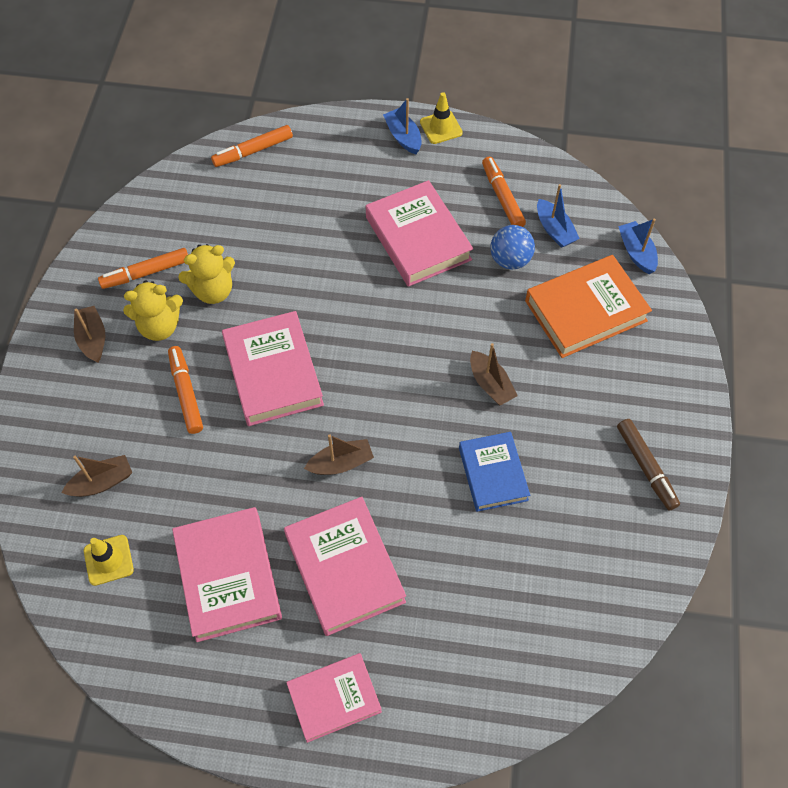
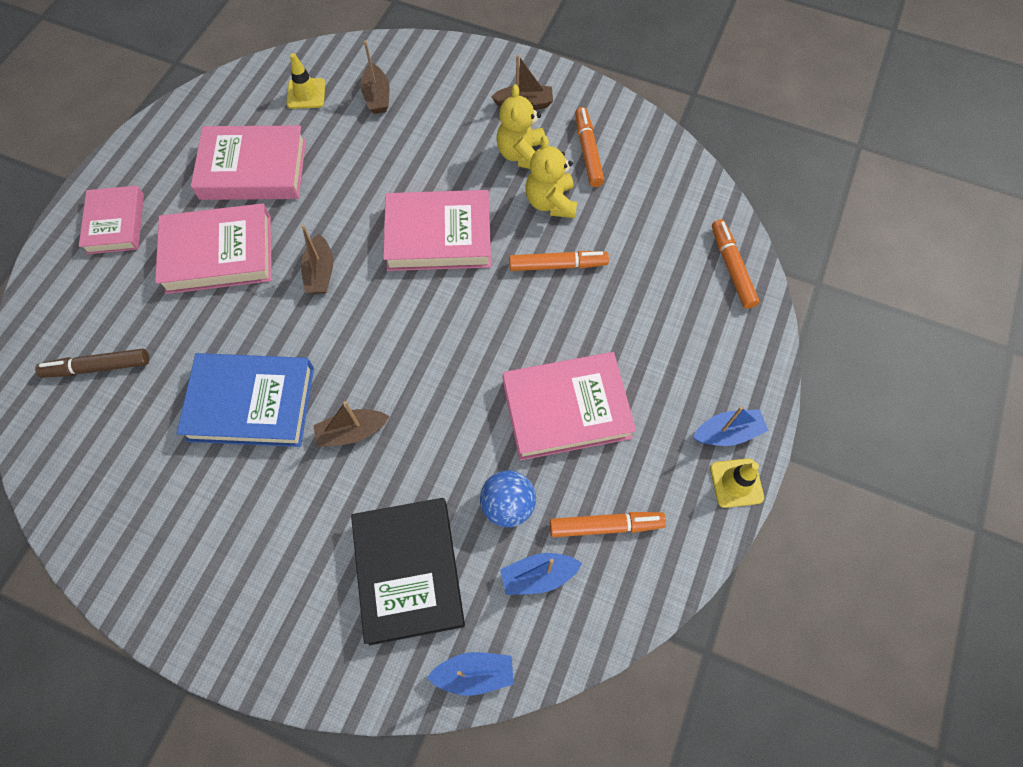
camera: 105 degrees right, 5 degrees up
(186, 393) = (442, 165): orange marker -> orange marker (558, 265)
(493, 474) = (251, 403): blue book -> blue book, size x1.52
(585, 311) = (409, 571): orange book -> black book
(646, 467) = (190, 565): brown marker -> brown marker (98, 367)

